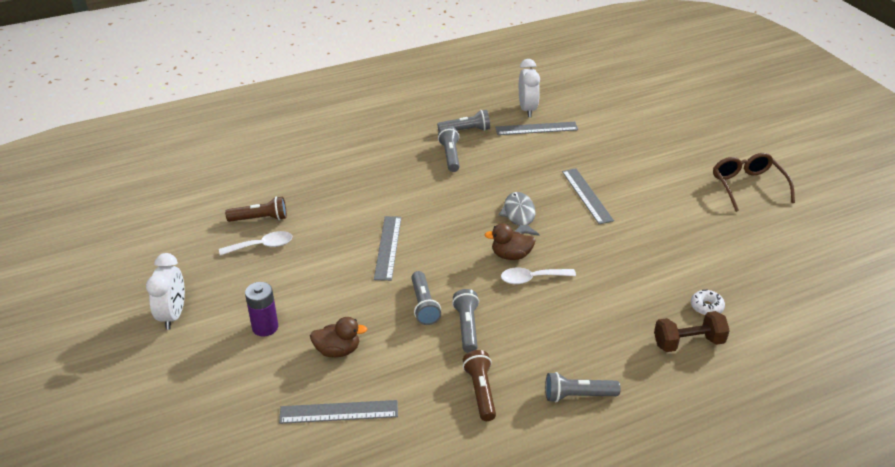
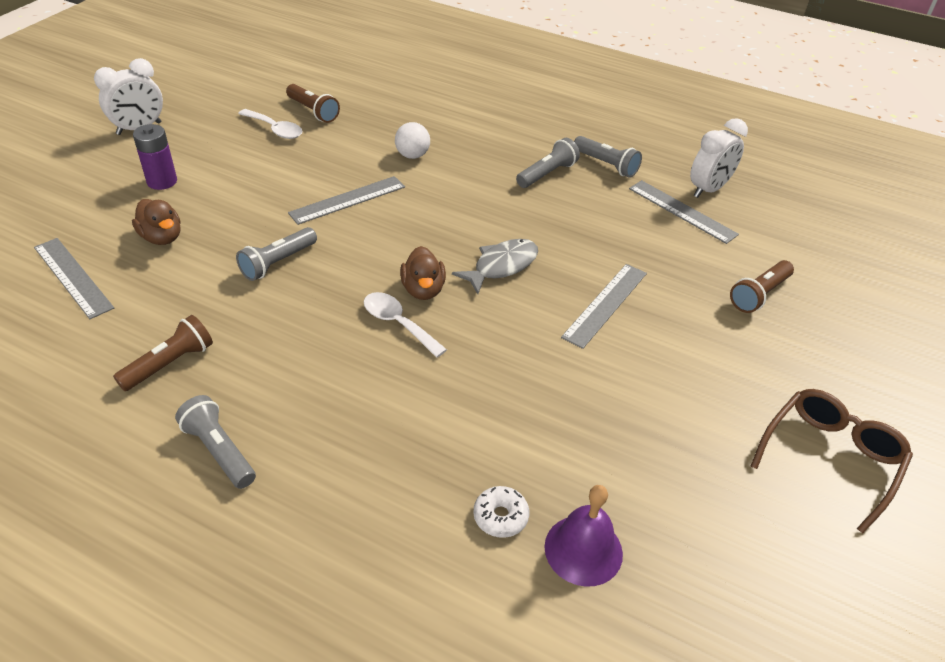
camera: 50 degrees right, 5 degrees up
(369, 198) = (412, 155): none -> white ball
(467, 327) = (268, 308): grey flashlight -> none
(511, 255) = (423, 290): brown duck -> brown duck turned 150 degrees counterclockwise
(626, 143) = (759, 294): none -> brown flashlight
(688, 343) = (406, 525): brown dumbbell -> none
(746, 290) = (583, 550): none -> purple bell

